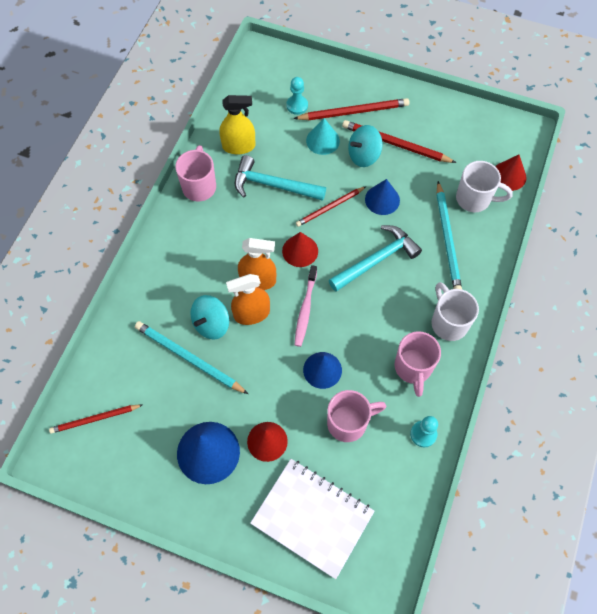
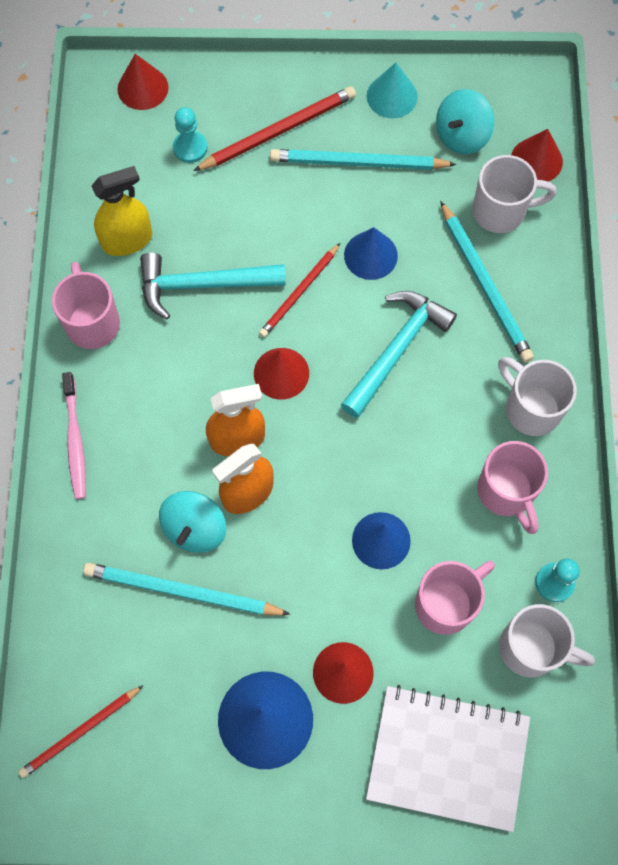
camera: 20 degrees left, 5 degrees up
(282, 64) = (143, 88): none -> red cone
(305, 309) = (322, 458): pink toothbrush -> pink toothbrush (75, 440)
(322, 140) = (249, 191): turquoise cone -> turquoise cone (392, 96)
(363, 155) = (318, 195): turquoise spinning top -> turquoise spinning top (461, 136)
(393, 470) = (532, 648): none -> white mug
(395, 144) = (358, 163): red pencil -> turquoise pencil

